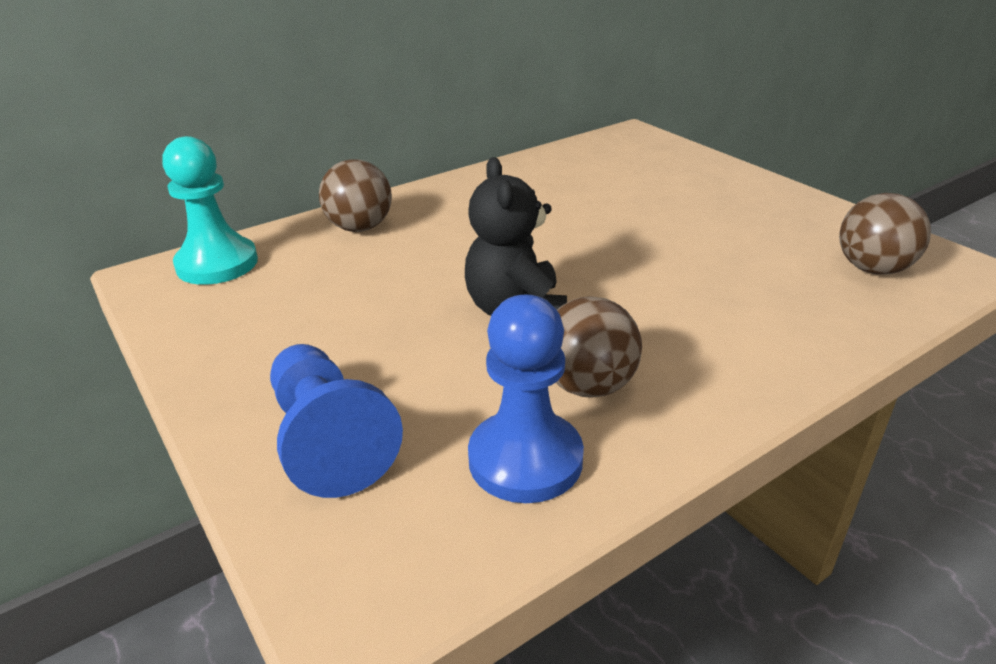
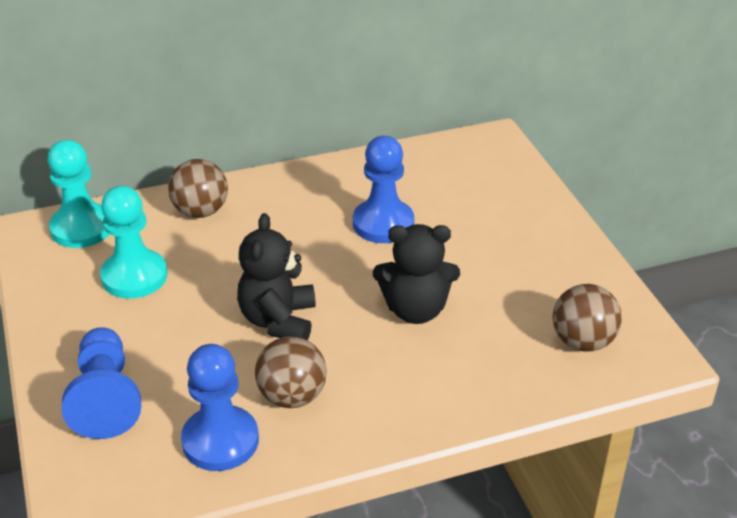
camera: 15 degrees right, 5 degrees up
(307, 298) = (134, 276): none -> turquoise pawn
(574, 207) = (383, 223): none -> blue pawn
(669, 272) = (415, 310): none -> black teddy bear

